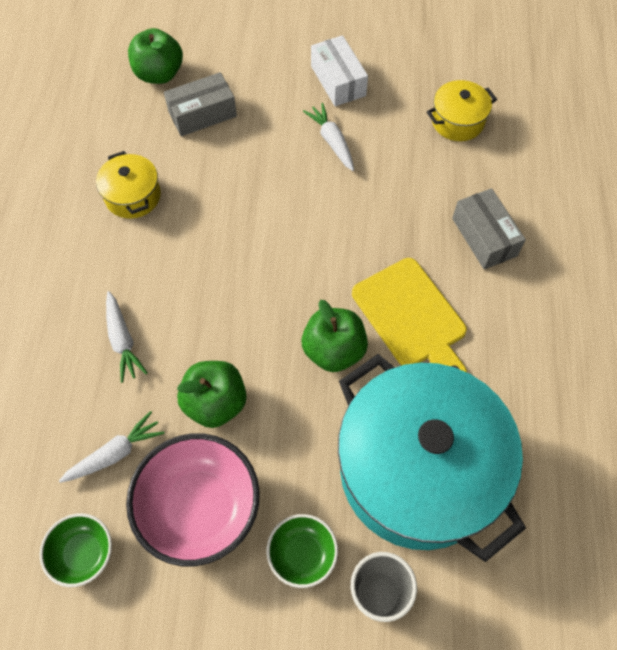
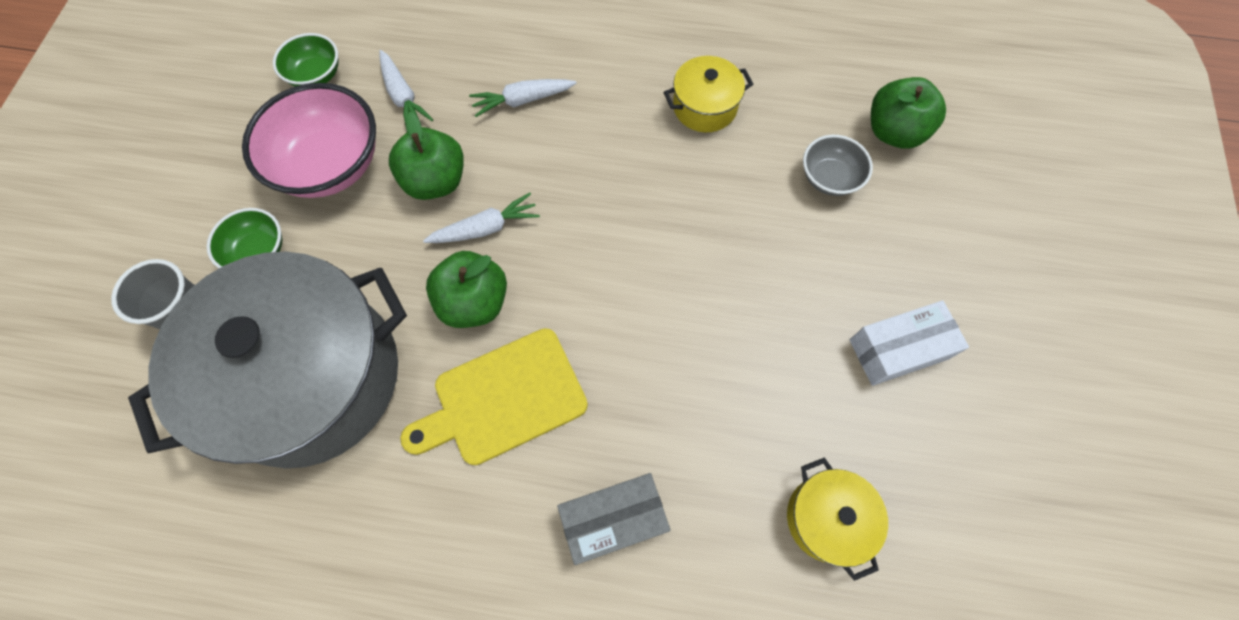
camera: 95 degrees right, 5 degrees up
(202, 114) = (829, 178): grey box -> grey bowl
(332, 141) = (786, 330): white carrot -> white carrot (486, 228)
(418, 470) = (311, 377): turquoise pot -> grey pot

